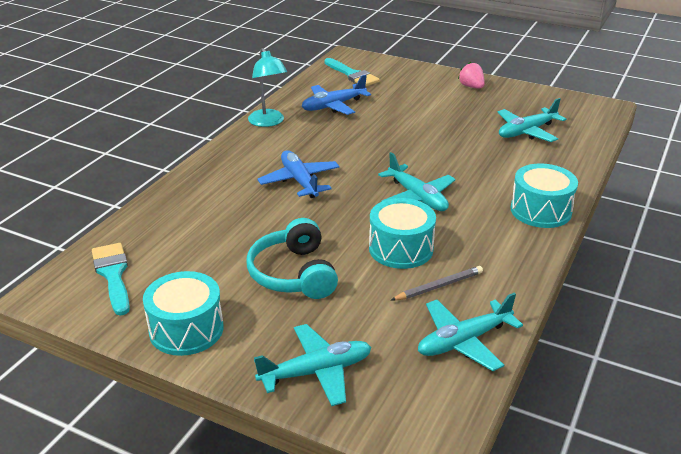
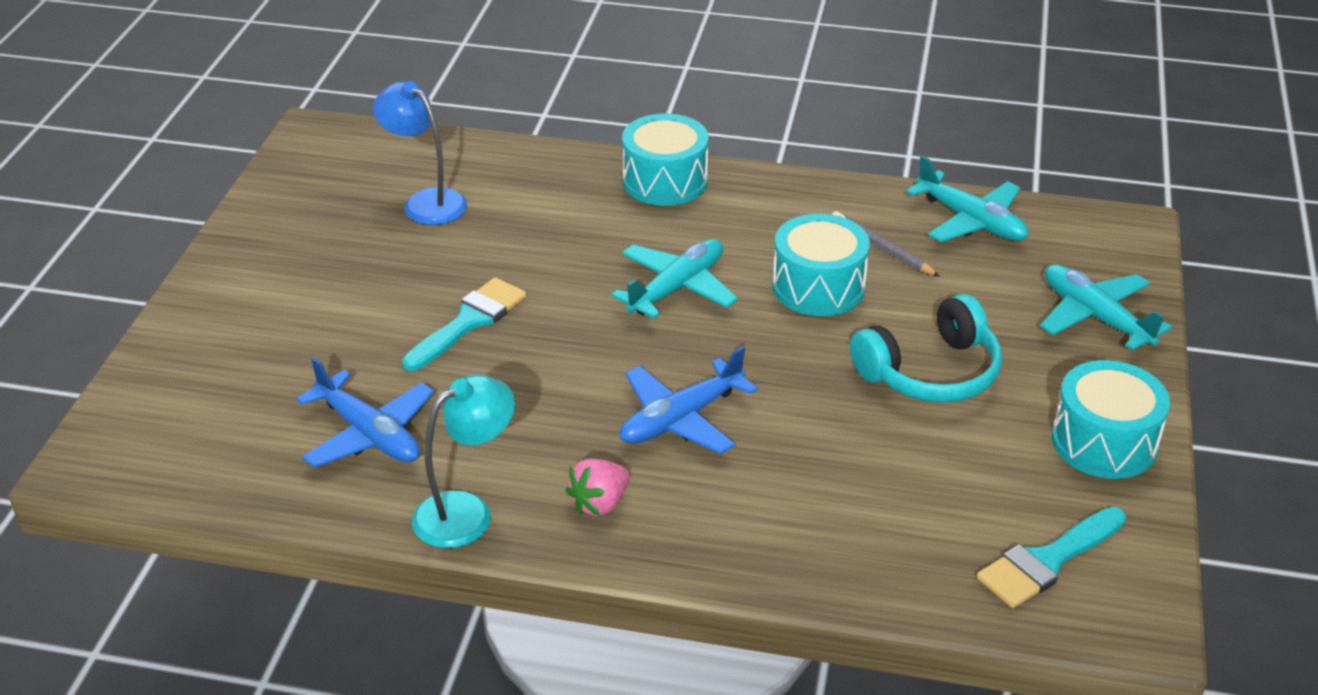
camera: 105 degrees left, 5 degrees up
(352, 75) = (203, 434): turquoise brush -> turquoise brush (469, 321)
(471, 87) = (250, 270): pink strawberry -> pink strawberry (599, 503)
(526, 132) = (426, 202): turquoise plane -> blue lamp

